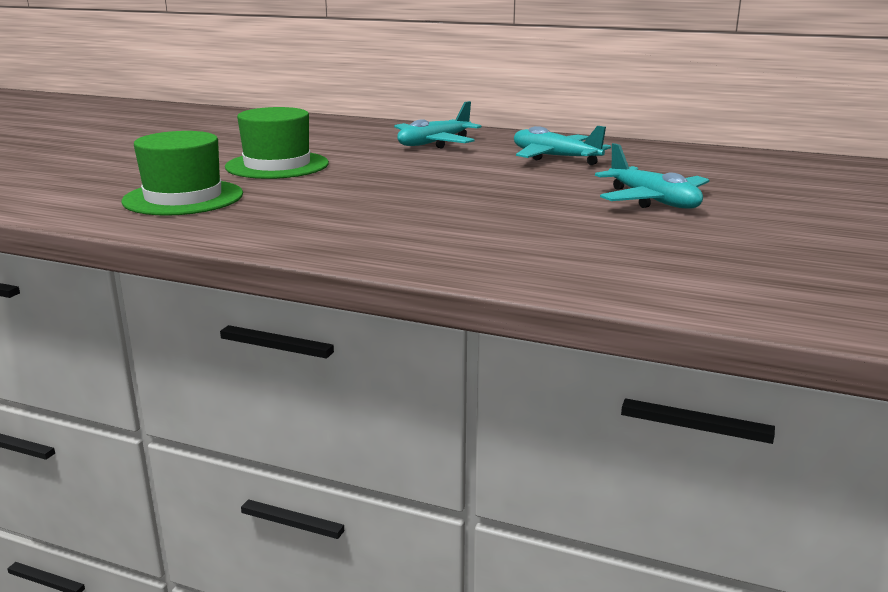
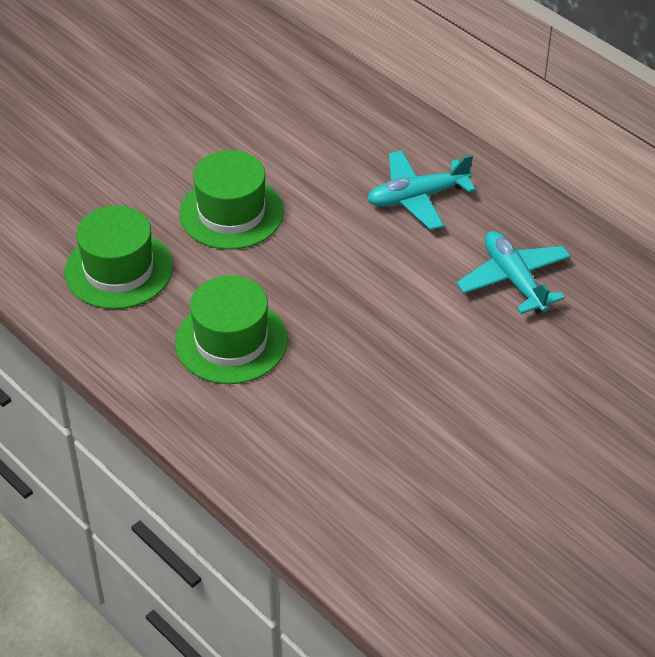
camera: 25 degrees right, 25 degrees up
(336, 210) = (231, 341): none -> green hat
(653, 201) = (522, 420): turquoise plane -> none

